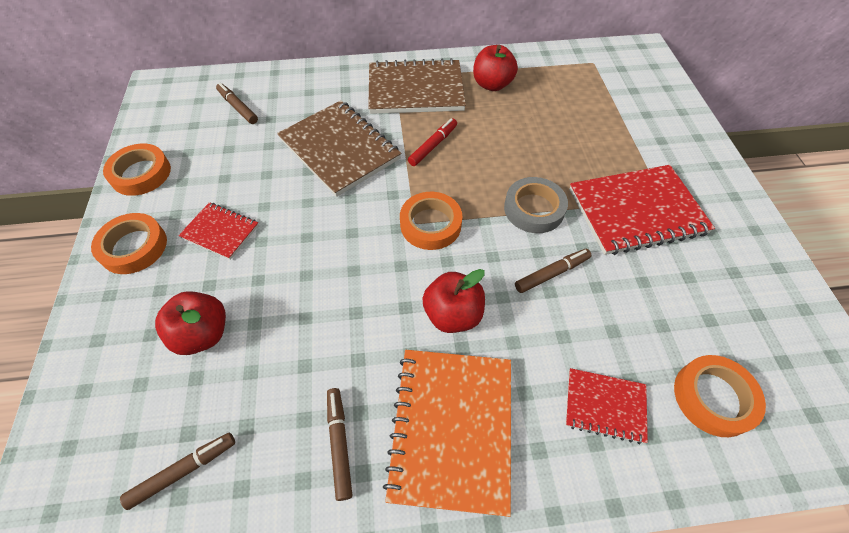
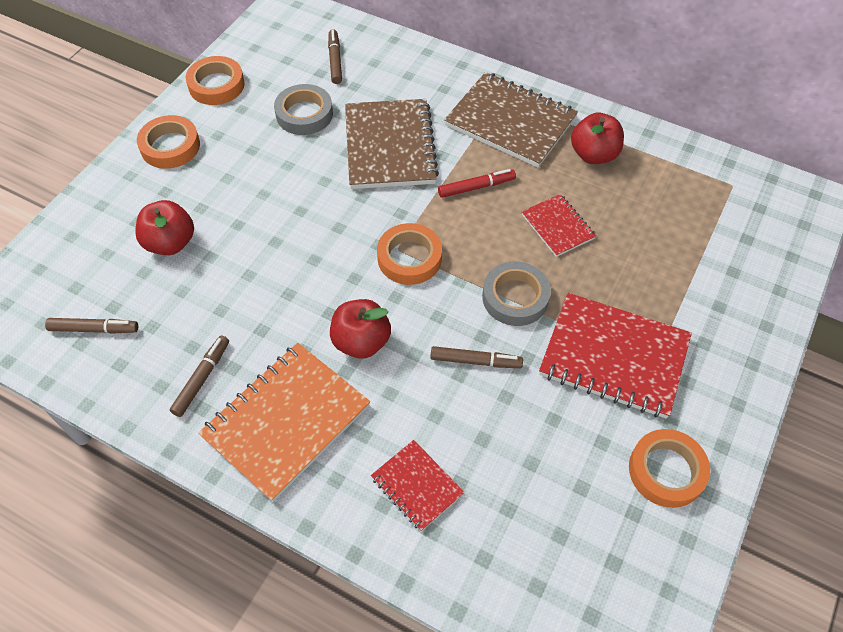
camera: 35 degrees right, 0 degrees up
(220, 231) = (239, 169): red notebook -> red notebook (558, 226)
(245, 159) = (304, 114): none -> grey tape
(713, 397) = (515, 542): orange tape -> orange tape (666, 471)

